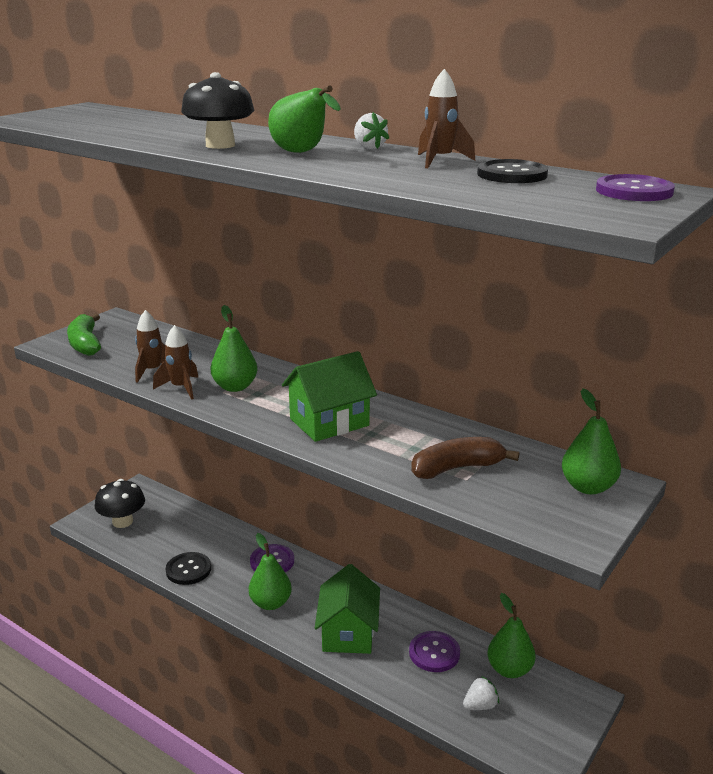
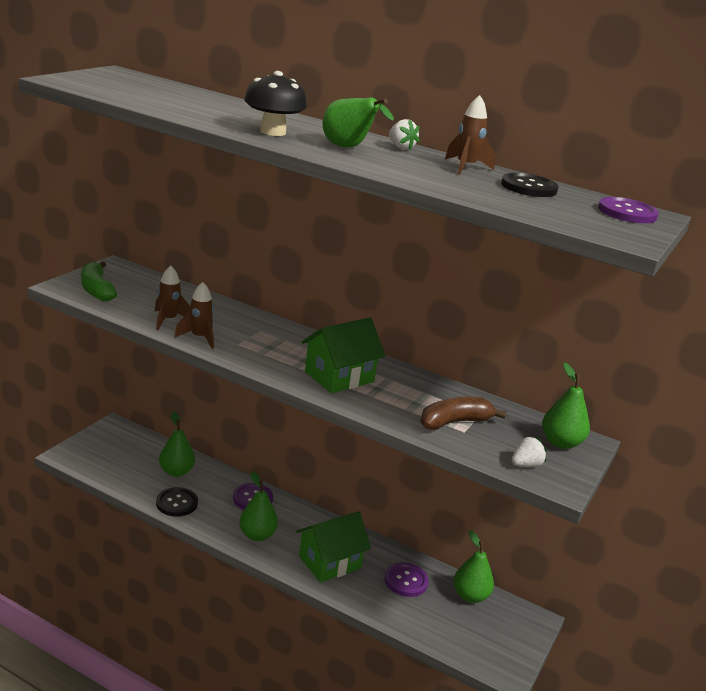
camera: 10 degrees left, 0 degrees up
(122, 521) = (106, 457): black mushroom -> none
(235, 387) = (248, 340): green pear -> green pear (176, 472)
(348, 633) = (330, 562): green house -> green house turned 60 degrees clockwise
(480, 705) = (449, 624): white strawberry -> white strawberry (525, 465)

